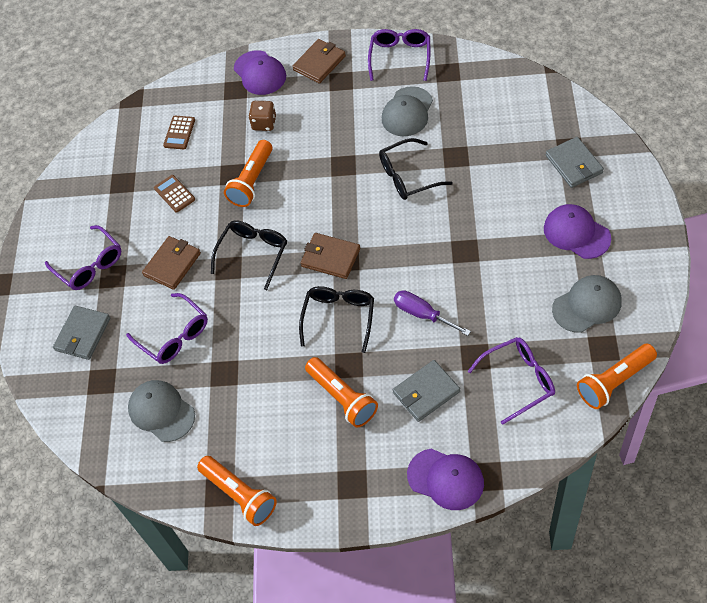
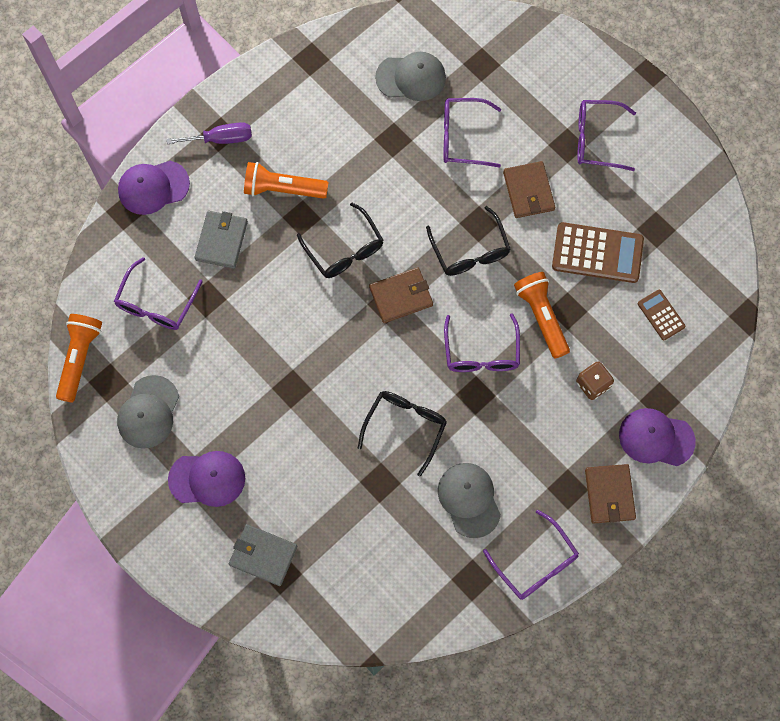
camera: 130 degrees right, 15 degrees up
(83, 334) = (536, 85): grey wallet -> none
(174, 194) = (597, 253): brown calculator -> brown calculator, size x1.86
(239, 495) = (294, 67): orange flashlight -> none
(313, 186) = (481, 353): none -> purple glasses
(422, 314) = (278, 303): purple screwdriver -> purple screwdriver (221, 139)

